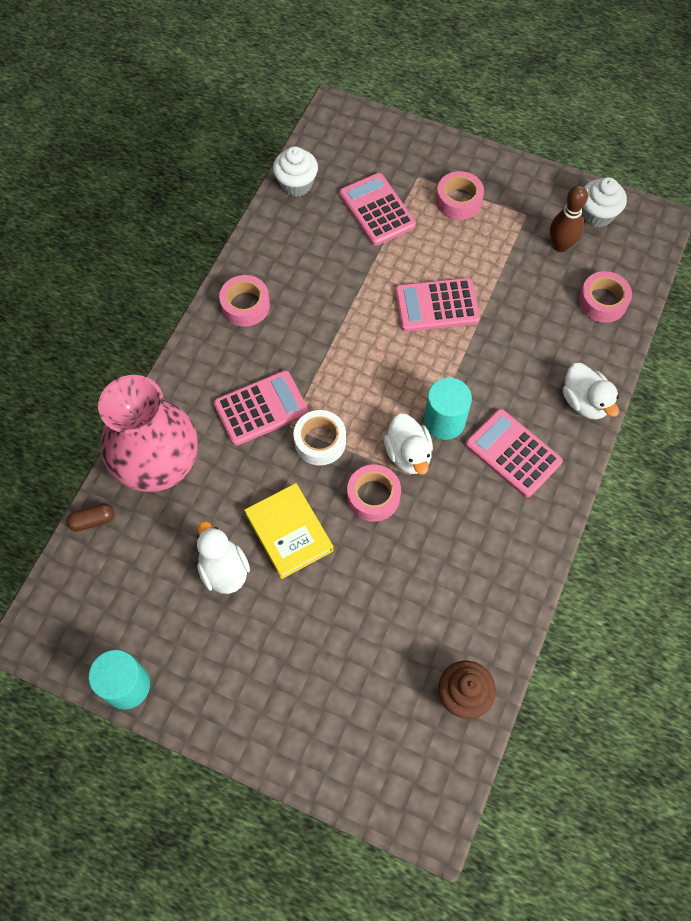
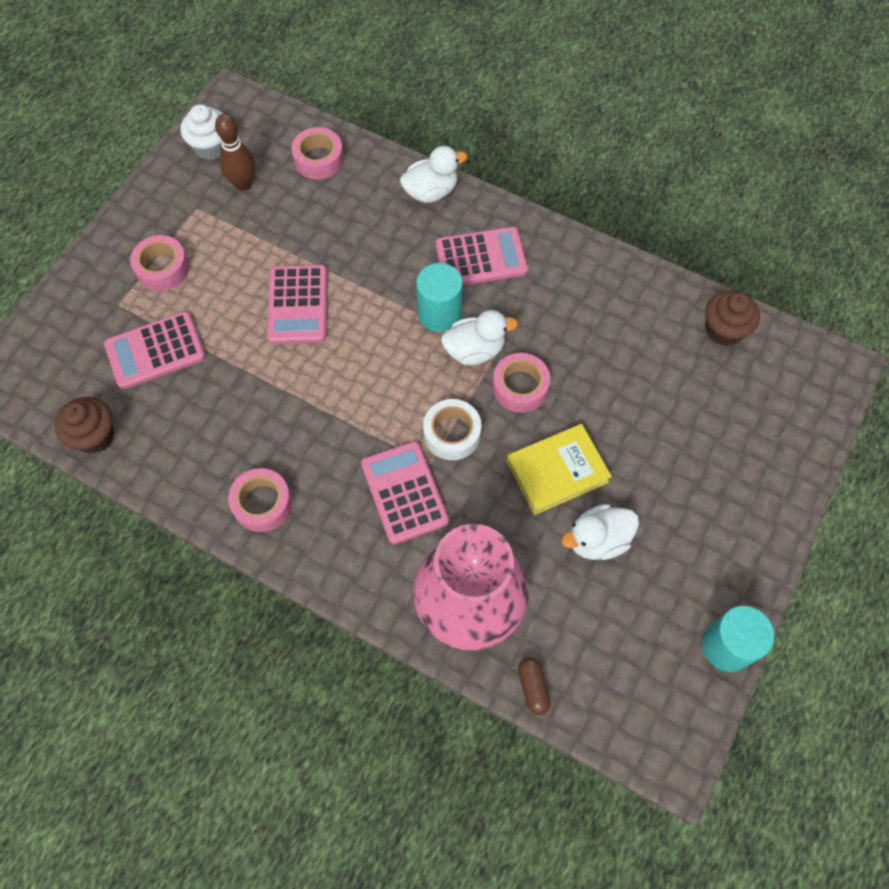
camera: 85 degrees left, 0 degrees up
(296, 184) = (95, 436): white cupcake -> brown cupcake
(513, 453) = (481, 258): pink calculator -> pink calculator turned 150 degrees counterclockwise

